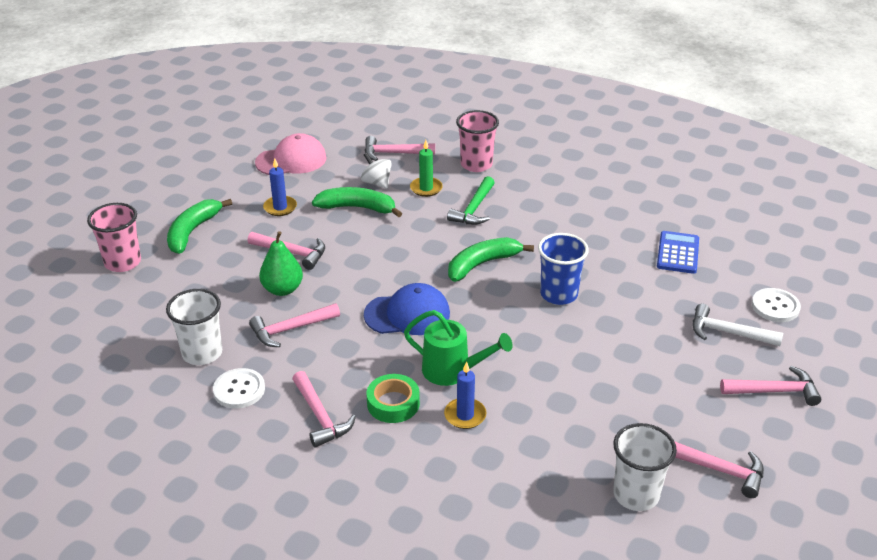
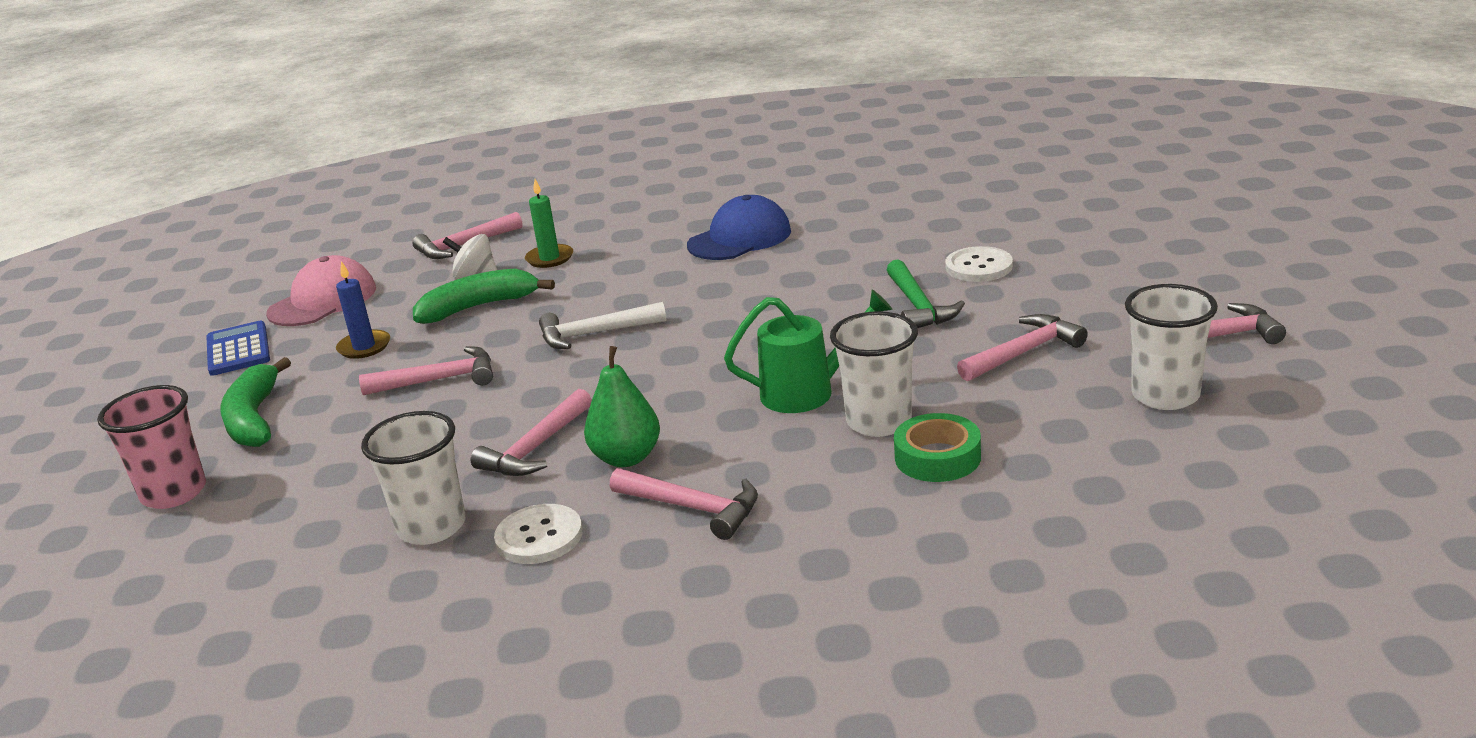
camera: 30 degrees left, 10 degrees down
(282, 289) = (472, 417): green pear -> green pear (626, 458)
(393, 403) = (774, 452): green tape -> green tape (937, 457)
(407, 314) = (679, 369): blue cap -> blue cap (739, 238)
(465, 415) = (879, 422): blue candle -> white cup
(474, 209) = (636, 252): green hammer -> green hammer (918, 306)
(476, 164) = (587, 218): pink cup -> none
(482, 264) = (712, 291): green banana -> none
(558, 294) = (840, 279): blue cup -> none
(678, 253) = (922, 200): blue calculator -> blue calculator (238, 350)
(728, 333) = (1063, 235): white hammer -> white hammer (595, 334)
(774, 391) = (1173, 257): pink hammer -> pink hammer (1023, 352)
(775, 306) = (1078, 199): white button -> white button (978, 267)

